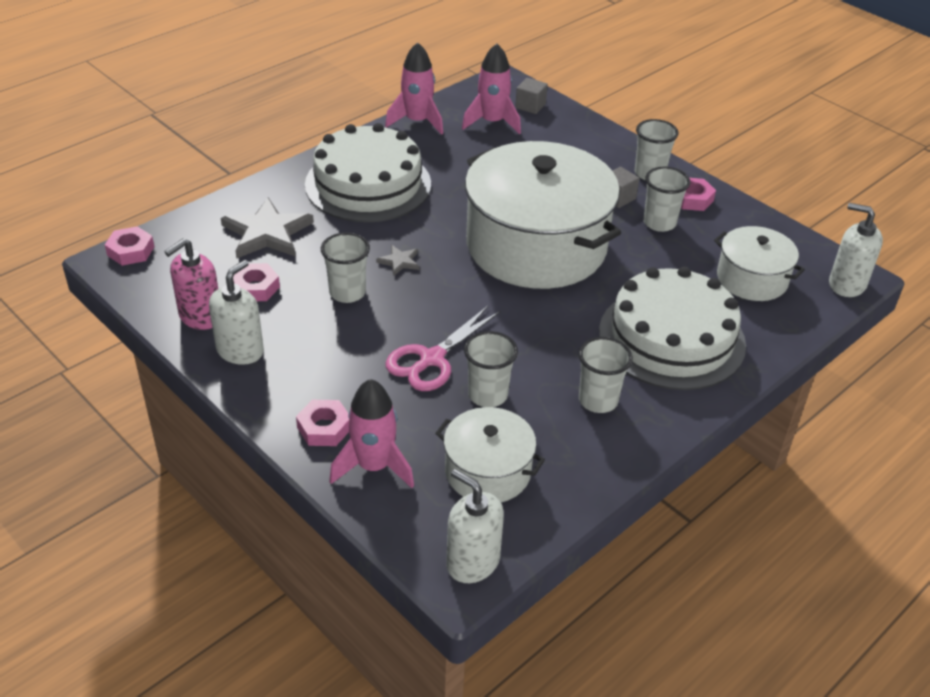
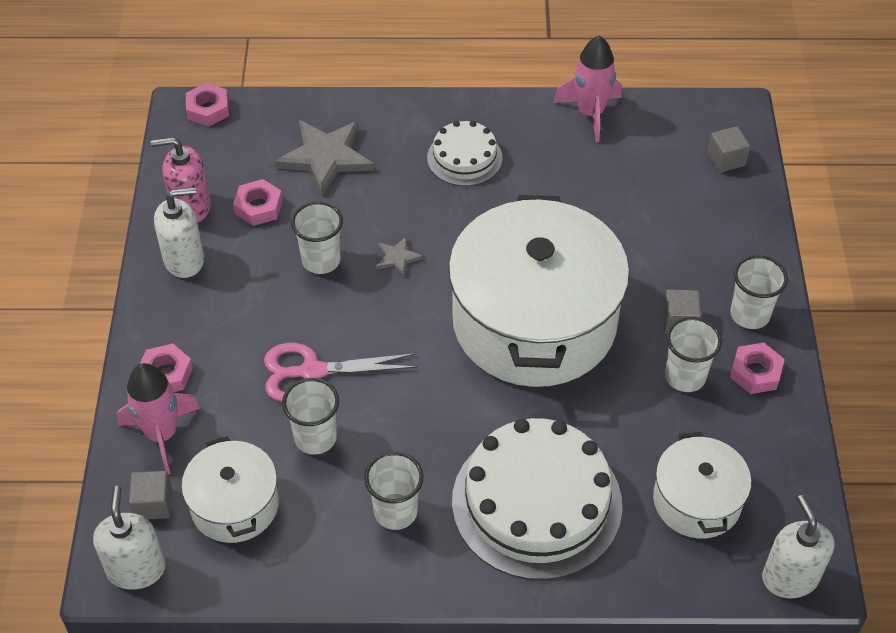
camera: 45 degrees right, 10 degrees up
(368, 184) = (464, 158): white cake -> white cake, size x0.53
(428, 513) = (153, 504): none -> grey cube
(492, 122) = (662, 156): pink rocket -> none

